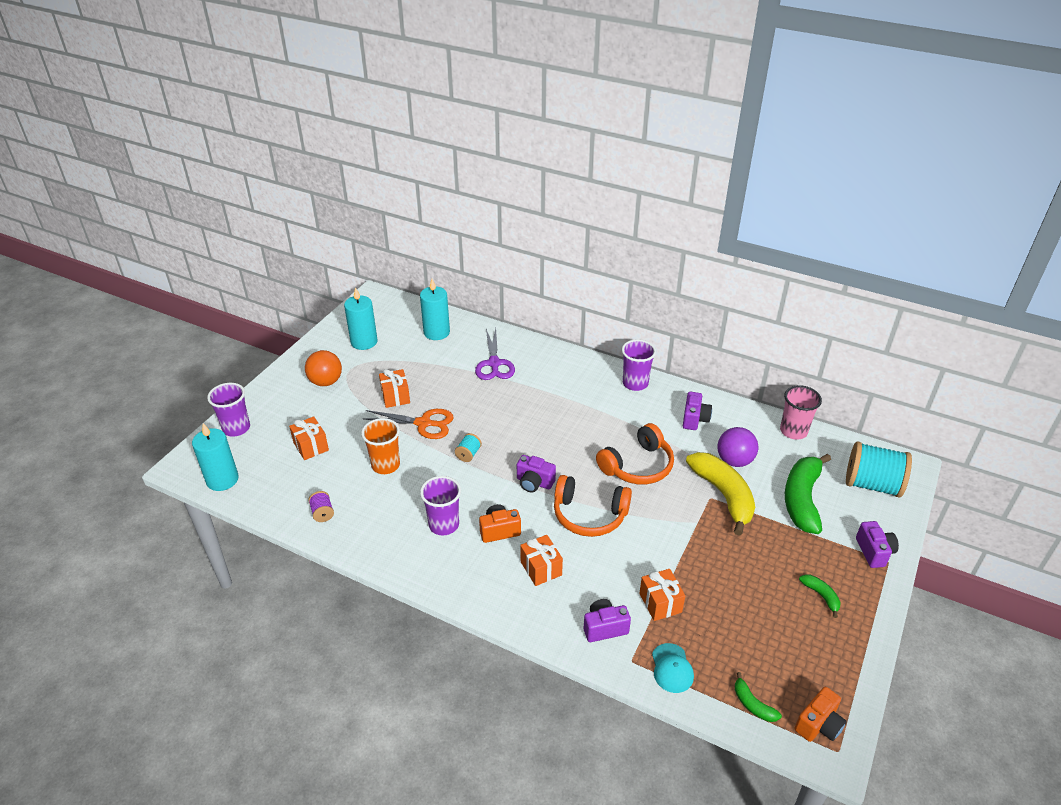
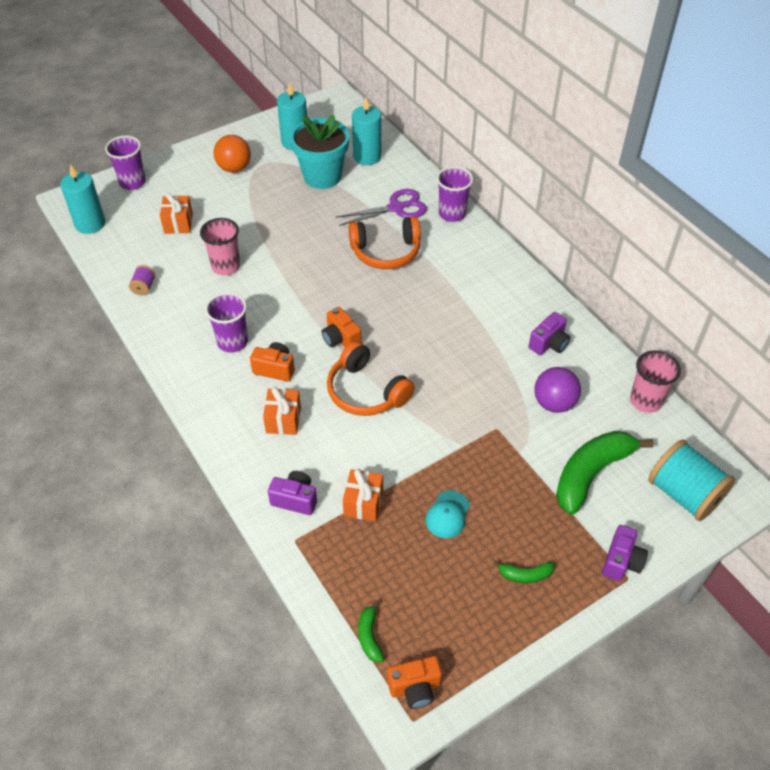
camera: 30 degrees right, 10 degrees up
(385, 465) = (226, 266): orange cup -> pink cup
(395, 396) = (282, 205): orange gift -> none
(411, 361) = (322, 176): none -> turquoise flower pot
(423, 423) = (287, 241): orange scissors -> none
(468, 454) = (304, 286): turquoise spool -> none
(494, 363) = (396, 208): purple scissors -> purple scissors turned 135 degrees counterclockwise
(534, 482) = (341, 339): purple camera -> orange camera
(635, 383) = (518, 282): purple cup -> purple cup (452, 214)
(638, 466) = (451, 366): orange headphones -> orange headphones (386, 252)
(672, 668) = (324, 565): turquoise cap -> turquoise cap (447, 514)
(723, 495) = (512, 432): yellow banana -> none
(821, 596) = (525, 575): green banana -> green banana turned 90 degrees clockwise

